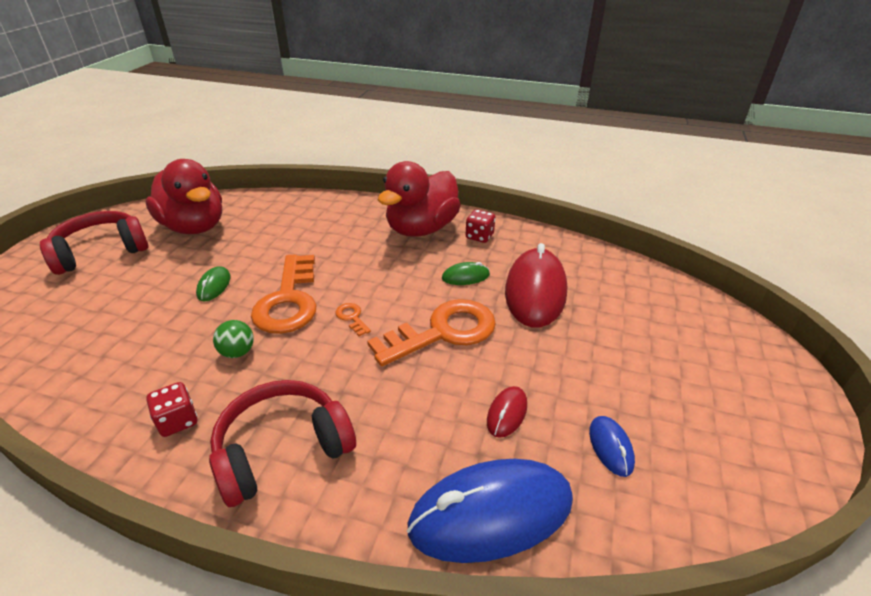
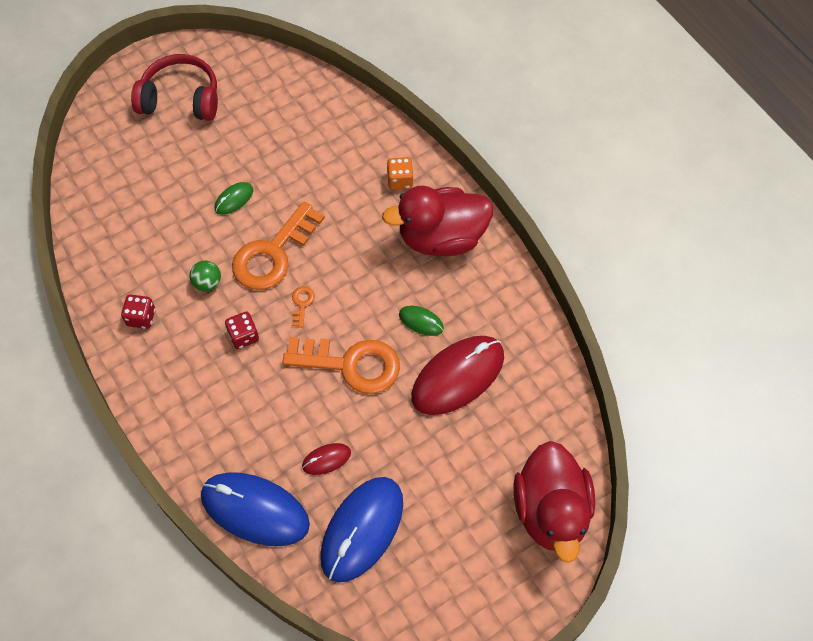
camera: 40 degrees right, 25 degrees up
(194, 227) = (264, 108): red duck -> red duck (551, 511)
(282, 449) = (182, 383): red headphones -> none
(354, 216) = (400, 180): none -> orange dice
(479, 236) = (481, 282): red dice -> red dice (243, 336)
(610, 447) = (362, 529): blue mouse -> blue mouse, size x2.22

